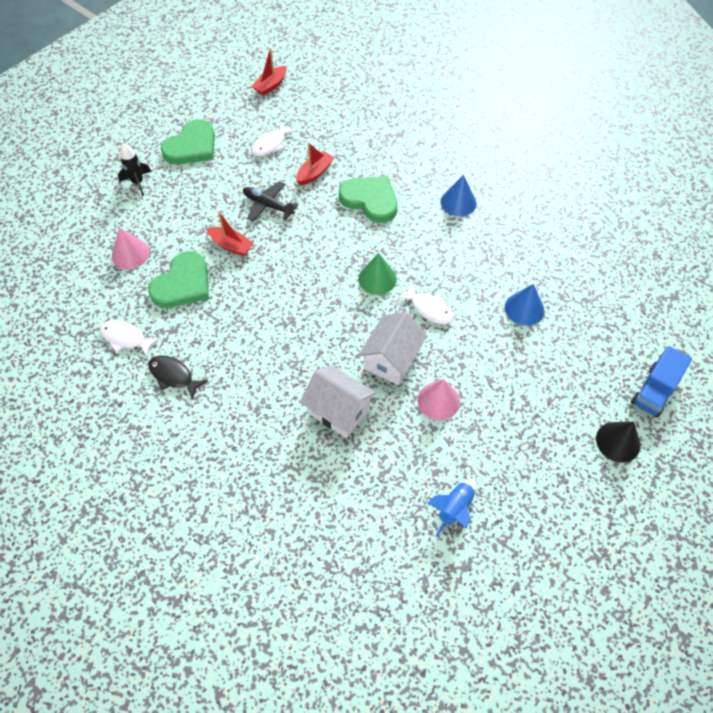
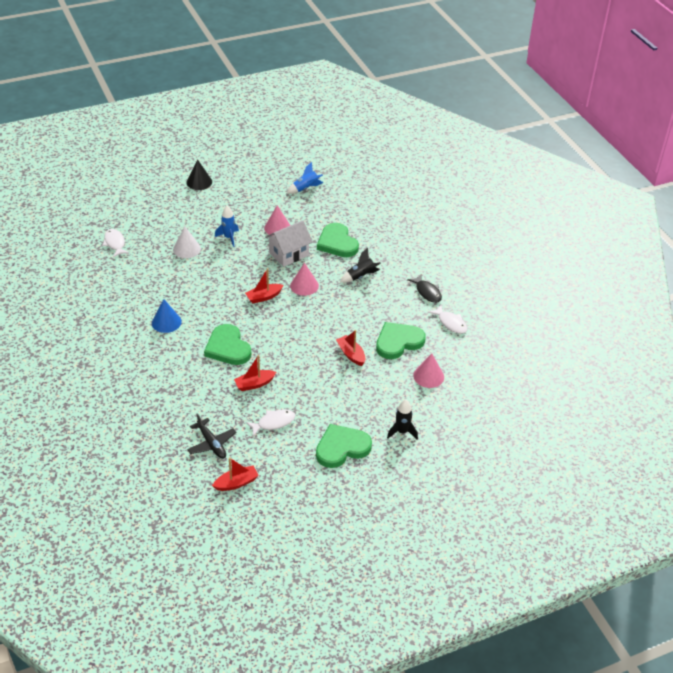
camera: 155 degrees left, 15 degrees down
(268, 205) = (307, 373): black plane -> black plane (211, 444)
(275, 363) = (360, 276): none -> black rocket
(338, 411) = (337, 243): white house -> green heart
(339, 316) = (304, 285): none -> pink cone
(377, 279) = (264, 297): green cone -> red boat
(429, 309) = (245, 269): white fish -> white fish (115, 243)
(488, 351) = (229, 238): none -> blue rocket
(524, 308) = (186, 249): blue cone -> white cone
(654, 391) = (157, 192): blue truck -> none

